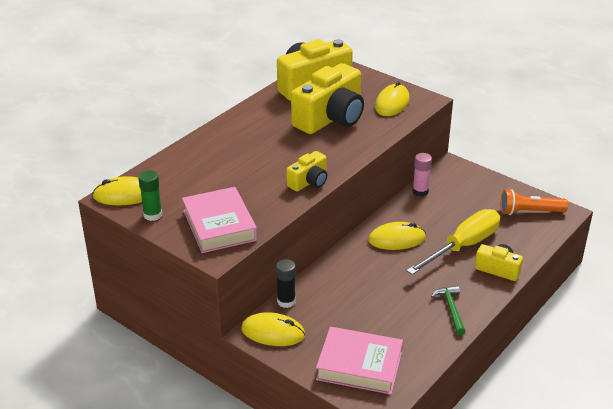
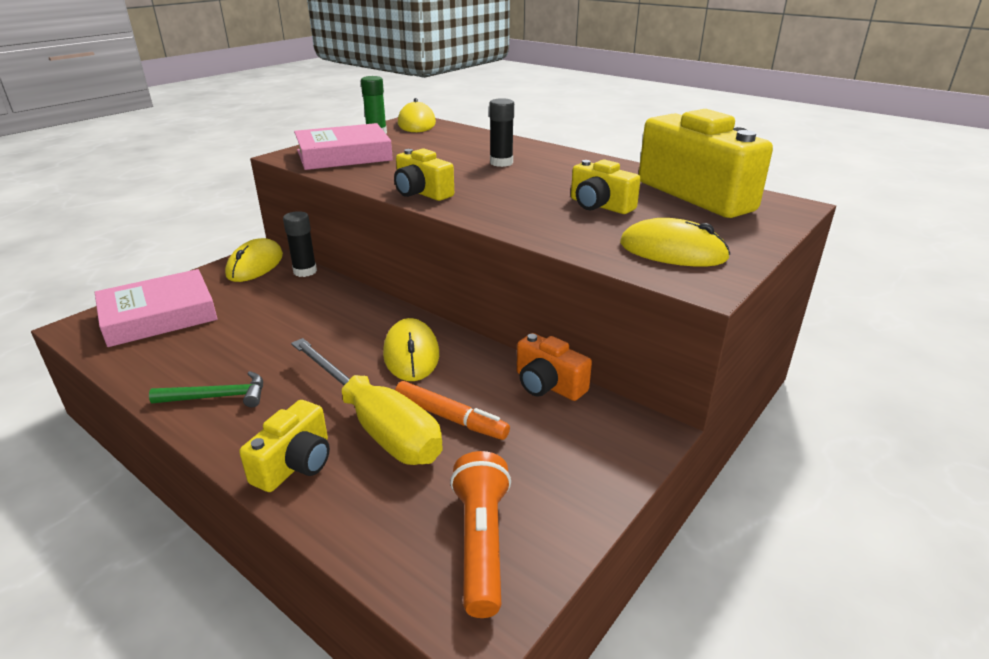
camera: 90 degrees right, 5 degrees down
(246, 151) = (501, 163): none -> black glue stick
(331, 118) = (600, 206): yellow camera -> yellow camera, size x0.51
(359, 365) = (159, 316): pink book -> pink book turned 45 degrees clockwise
(420, 191) = (548, 385): pink glue stick -> orange camera
(453, 222) = (450, 418): none -> orange marker

